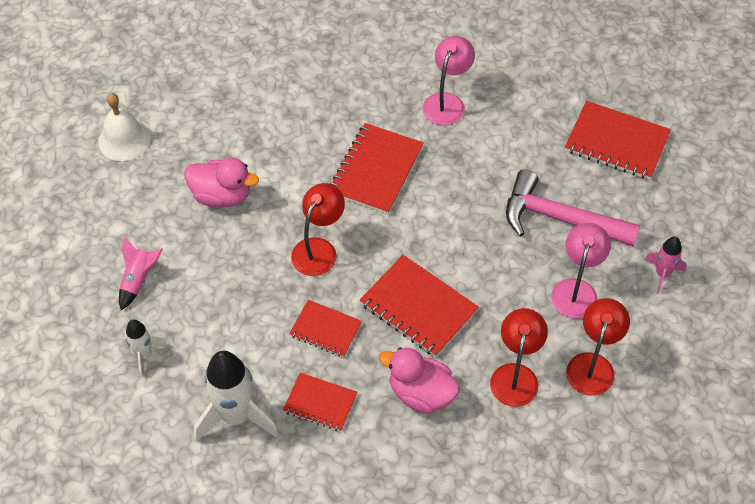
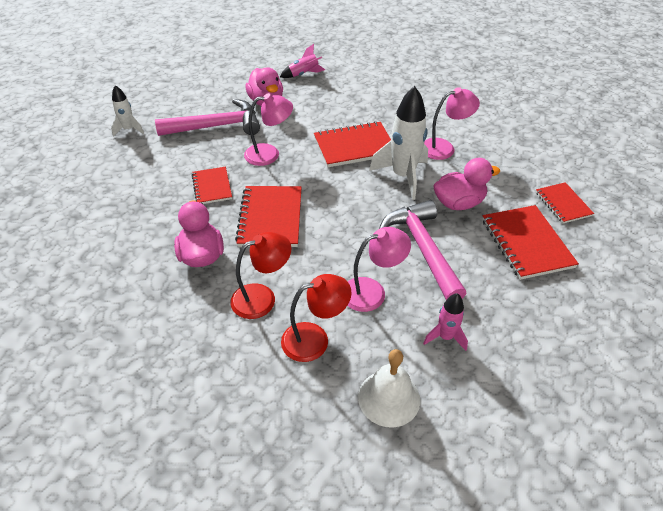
camera: 50 degrees right, 10 degrees down
(124, 140) = (265, 56): white bell -> white bell (389, 398)
(139, 280) = (178, 103): pink rocket -> pink rocket (303, 74)
(222, 267) = (217, 126): none -> pink hammer
(236, 416) = (114, 184): white rocket -> white rocket (403, 176)
(319, 249) = (269, 154): red lamp -> pink lamp
(320, 403) = (153, 213): red notebook -> red notebook (563, 204)
(529, 150) = (458, 203): none -> pink duck

